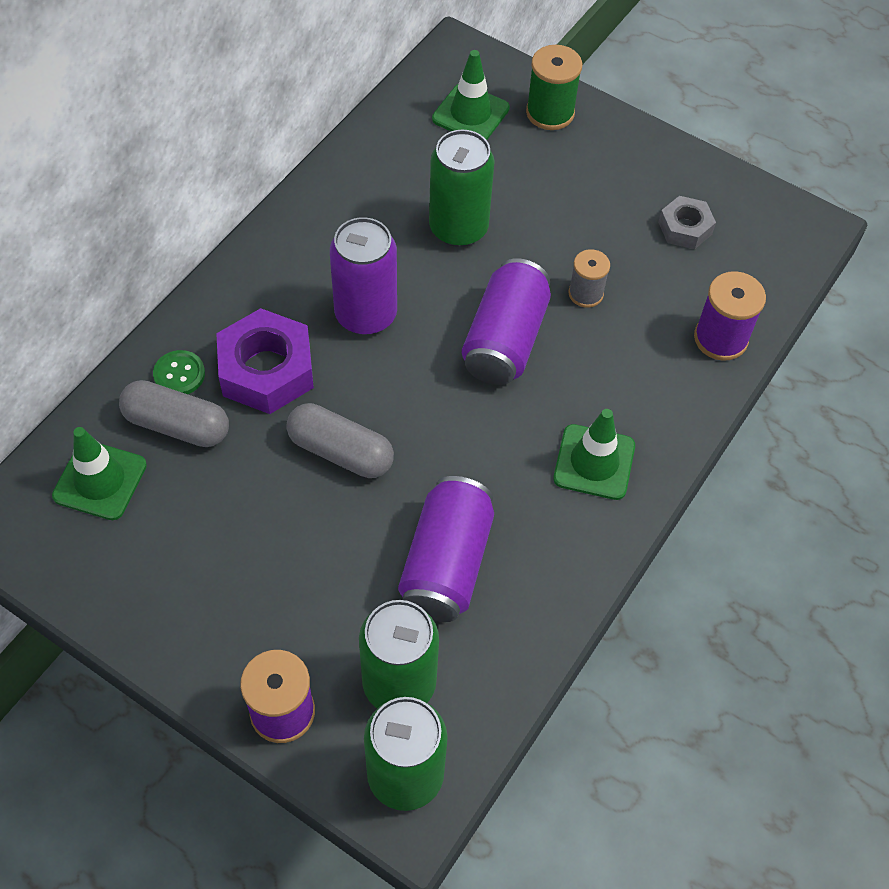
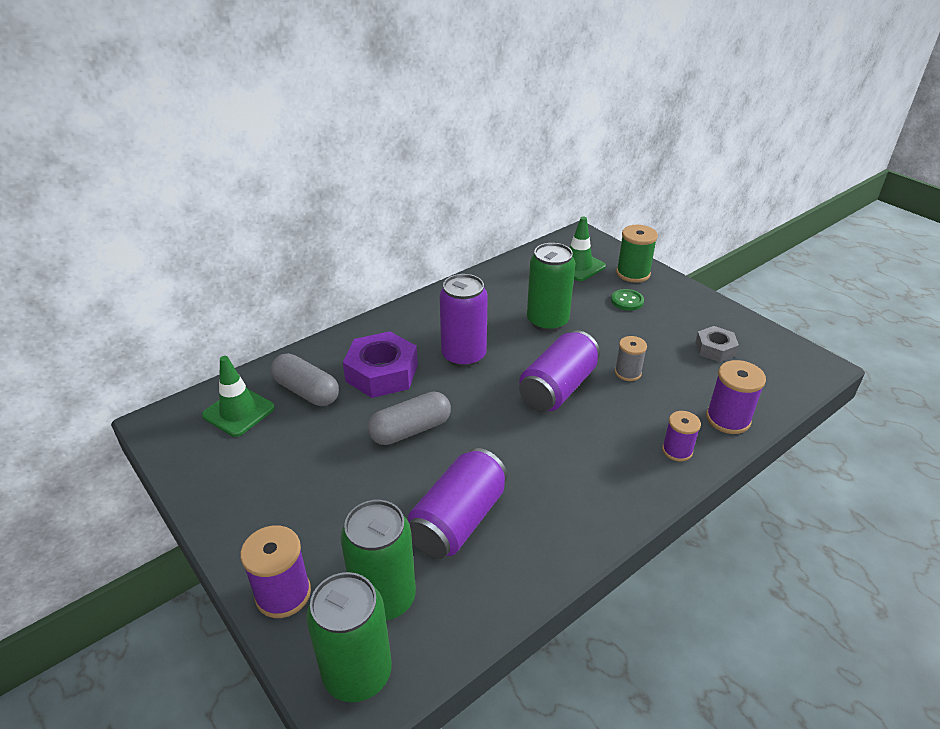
camera: 20 degrees right, 20 degrees down
(179, 374) = (323, 364): green button -> green button (627, 301)
(341, 451) = (410, 430): grey capsule -> grey capsule turned 75 degrees counterclockwise
(594, 462) = (601, 478): green traffic cone -> none
(671, 400) = (677, 450): none -> purple spool

